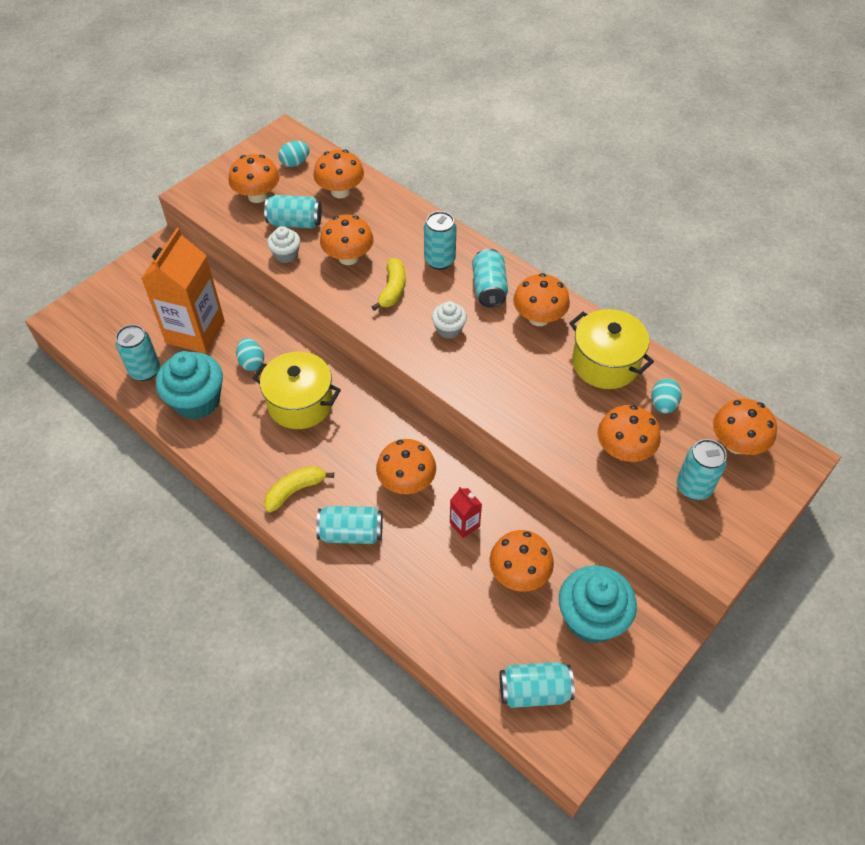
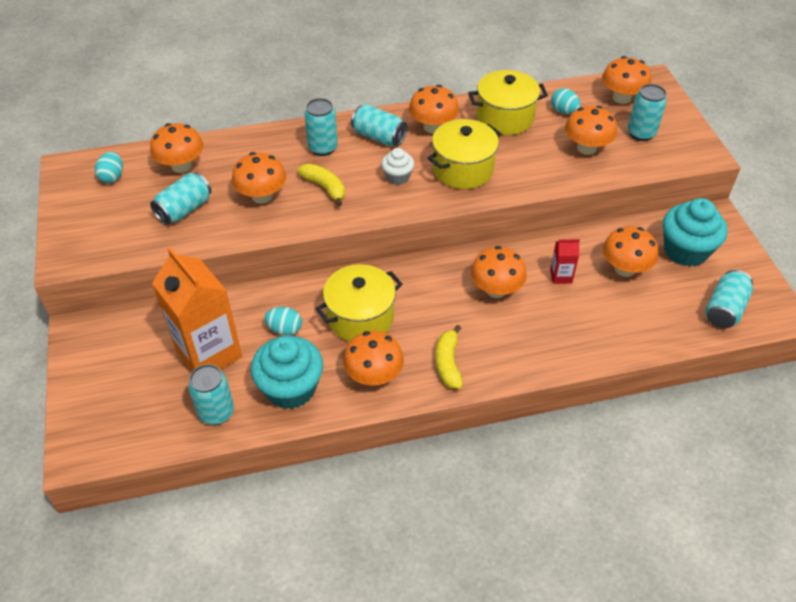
camera: 55 degrees left, 5 degrees down
(257, 196) = (122, 218): orange mushroom -> orange mushroom (374, 375)
(286, 254) = (215, 232): white cupcake -> none
(351, 533) = (518, 346): turquoise can -> none
(501, 369) = (463, 169): none -> yellow pot

